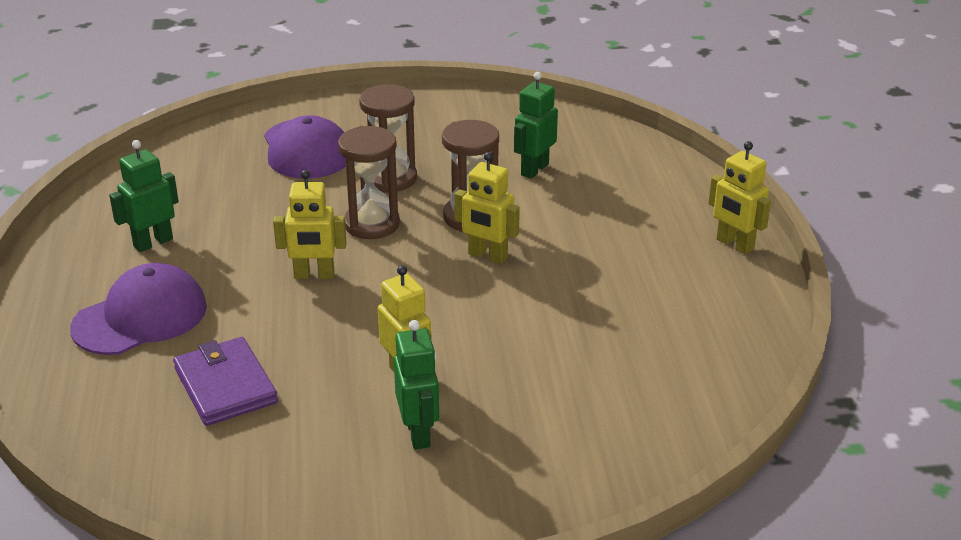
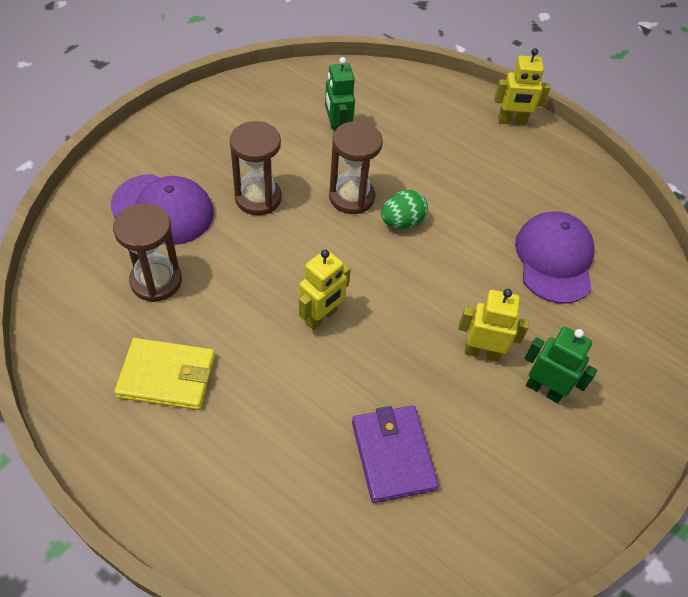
camera: 50 degrees left, 20 degrees up
(140, 317) = (255, 449): purple cap -> purple cap (554, 259)
(153, 242) = (167, 376): green robot -> yellow wallet
(225, 385) = (393, 455): purple wallet -> purple wallet turned 60 degrees clockwise
(371, 224) = (299, 246): brown hourglass -> brown hourglass (156, 281)
(487, 256) = (402, 222): yellow robot -> green egg

